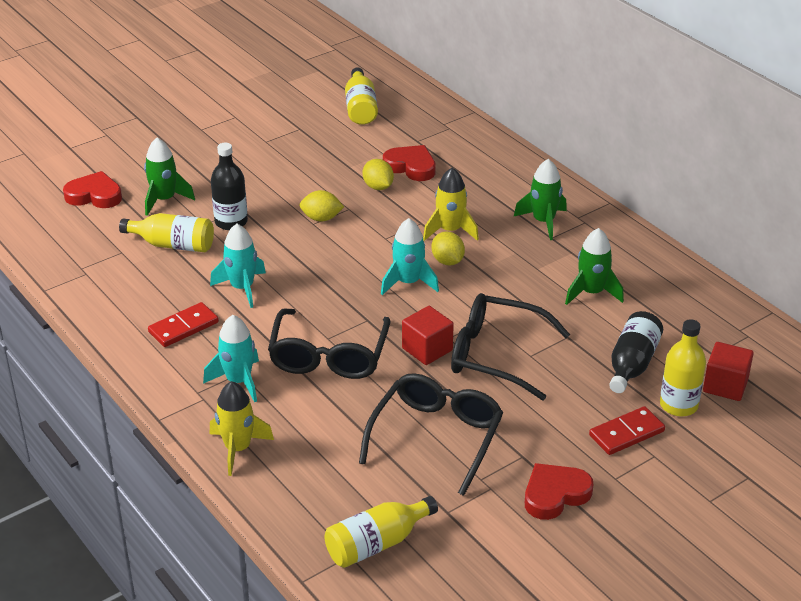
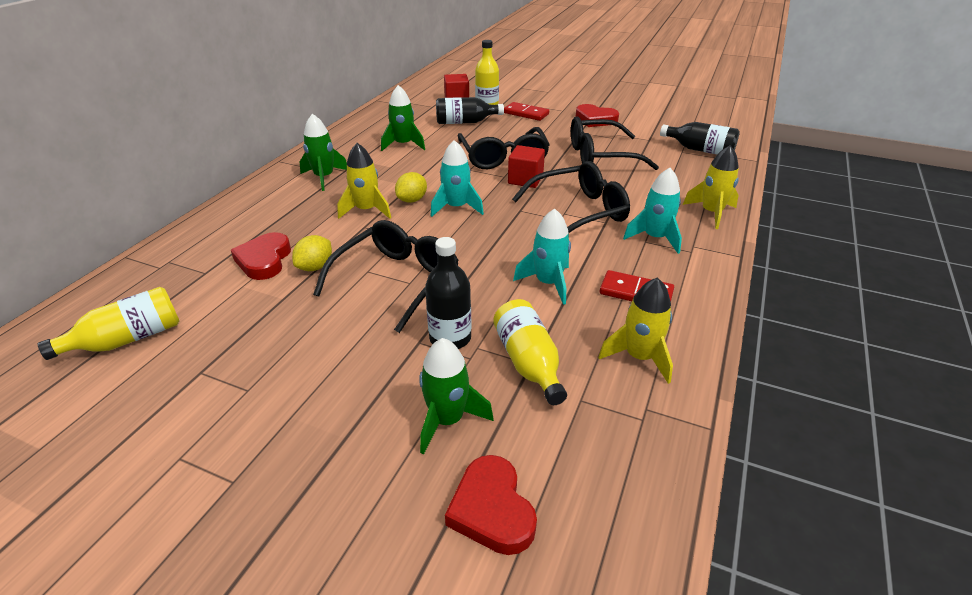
camera: 120 degrees left, 0 degrees up
(124, 292) = (639, 357): none -> yellow rocket
(321, 218) = (397, 280): yellow lemon -> black glasses
(377, 543) = (700, 150): yellow bottle -> black bottle

